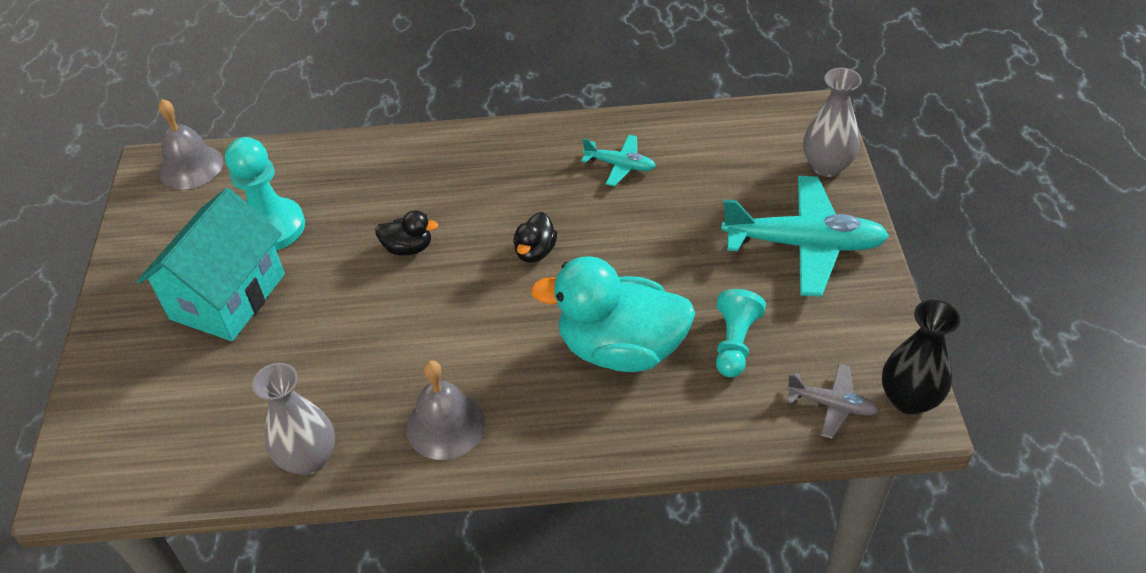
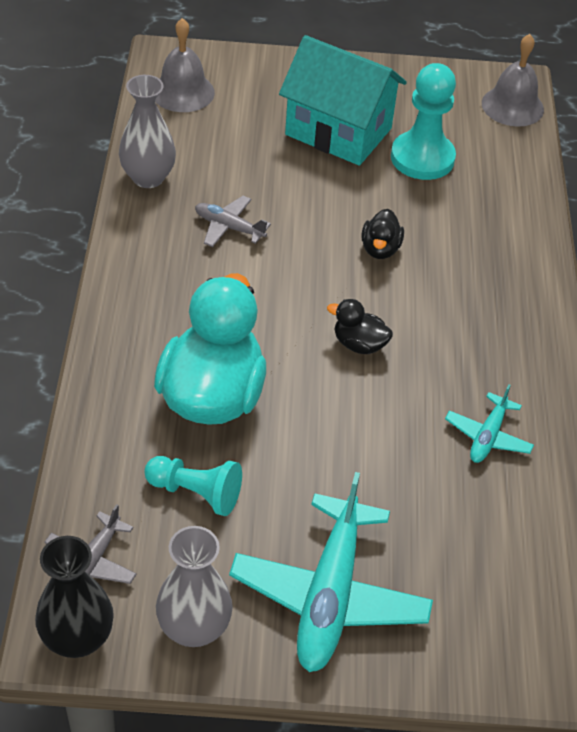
camera: 90 degrees right, 0 degrees up
(387, 370) = (229, 227): none -> grey plane
(445, 425) = (156, 261): grey bell -> grey bell (182, 92)
(827, 166) = (468, 658): grey vase -> grey vase (194, 628)

